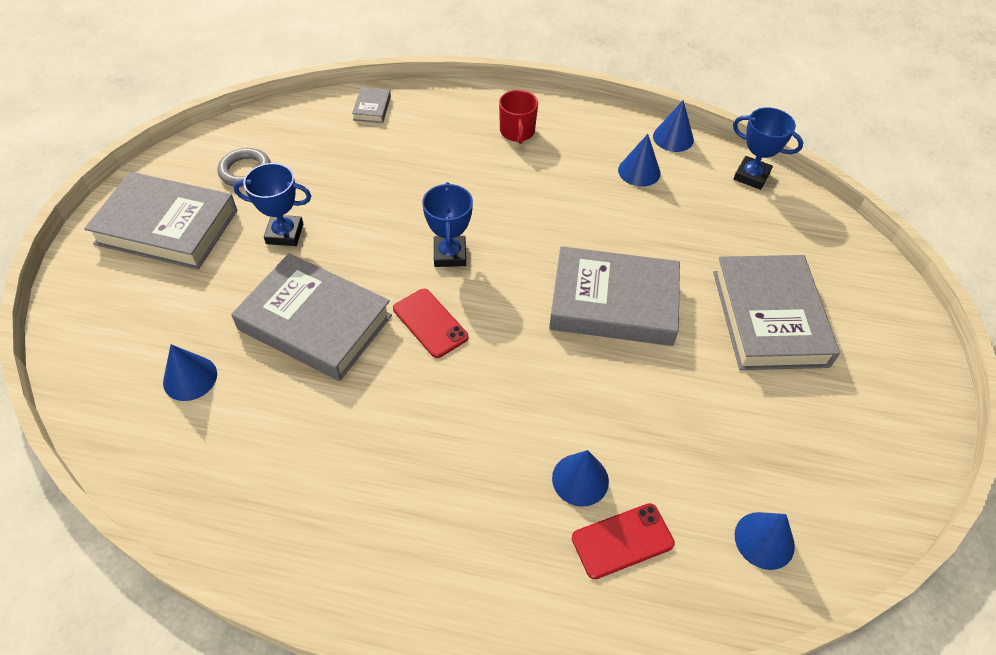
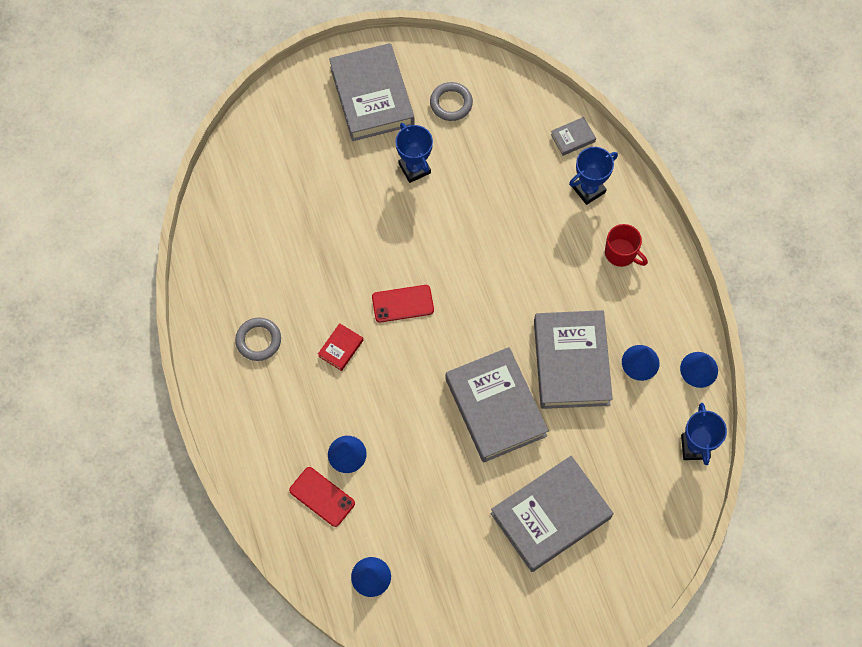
camera: 60 degrees right, 15 degrees up
(190, 378) = (277, 198): blue cone -> none
(315, 322) = (358, 237): grey book -> grey book (571, 362)
(355, 501) = (258, 340): none -> grey ring
(430, 323) = (402, 304): red phone -> red phone turned 60 degrees clockwise
(436, 412) = (340, 348): none -> red book
(450, 254) = (467, 281): blue trophy -> blue trophy (588, 190)
(517, 132) = (621, 253): red mug -> red mug turned 105 degrees counterclockwise

